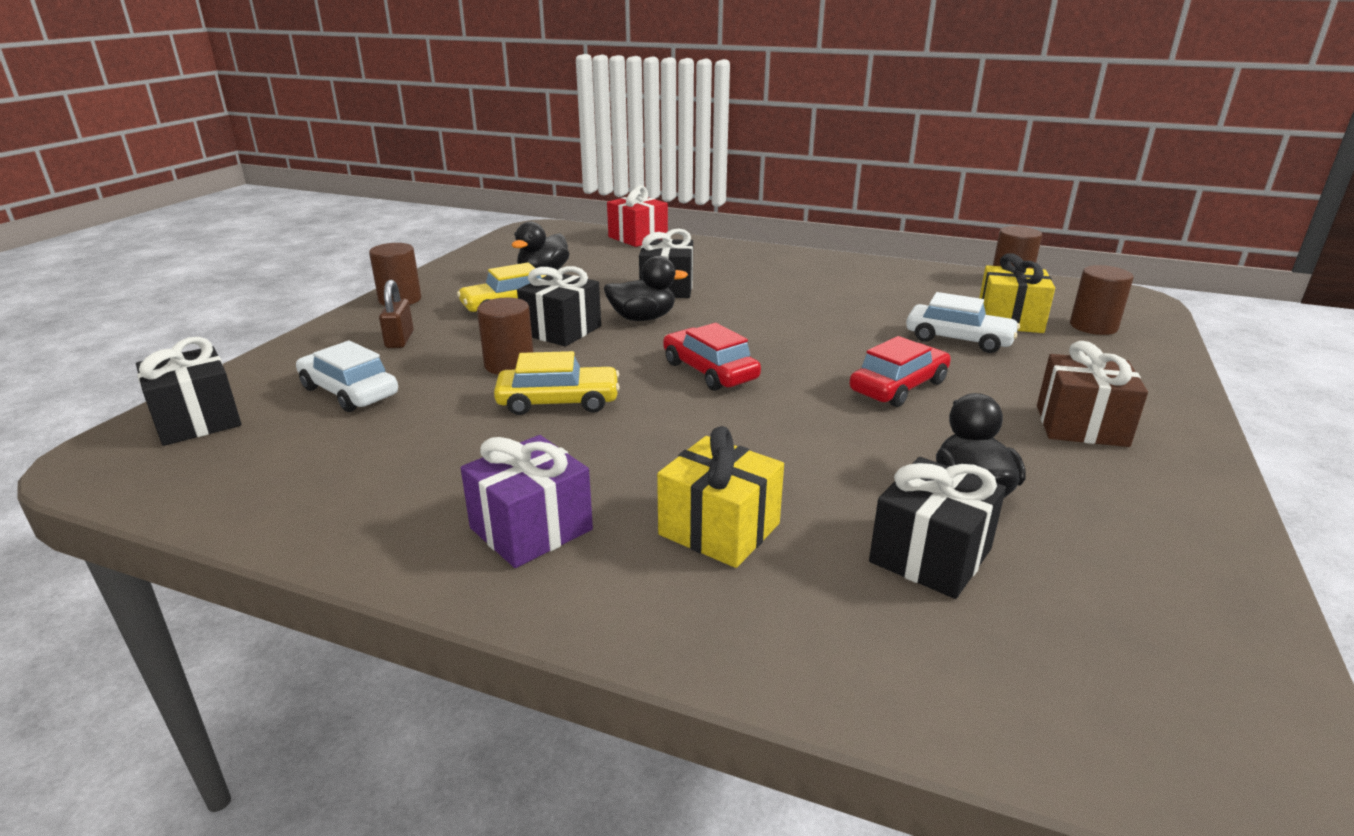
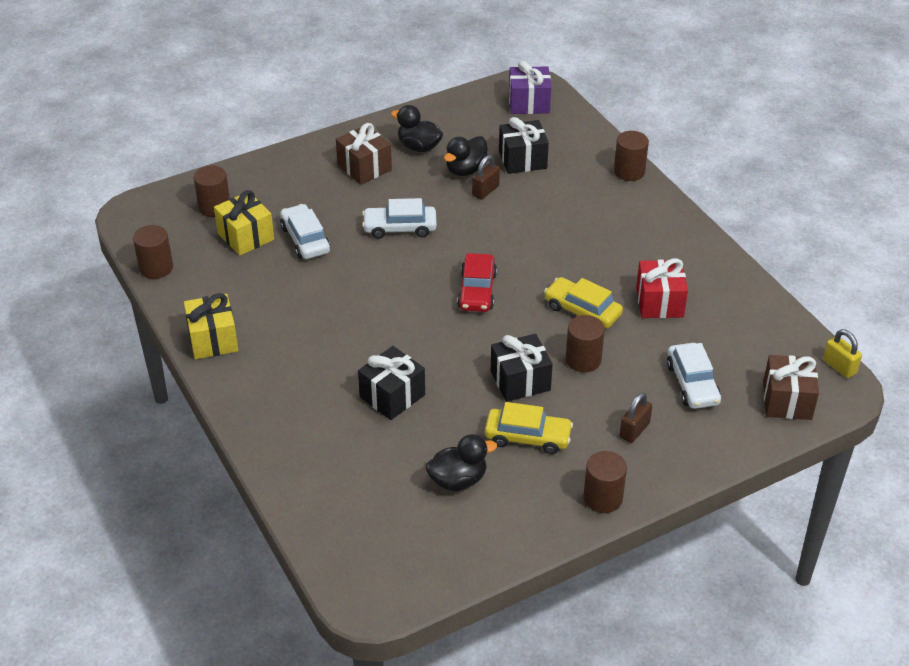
camera: 140 degrees left, 15 degrees up
(101, 485) = (839, 366): none -> yellow padlock
(197, 420) = (787, 400): black gift -> brown gift
(531, 529) = (655, 242): purple gift -> purple gift (529, 103)
(638, 238) = (306, 508): red gift -> red gift (659, 302)
(643, 318) = (454, 365): black duck -> black duck (419, 147)
(718, 647) = (629, 171): none -> brown cylinder
(719, 529) = (583, 205): yellow gift -> yellow gift (213, 339)
(890, 475) = (485, 191): none -> brown padlock
(898, 387) = (400, 228): red car -> white car

